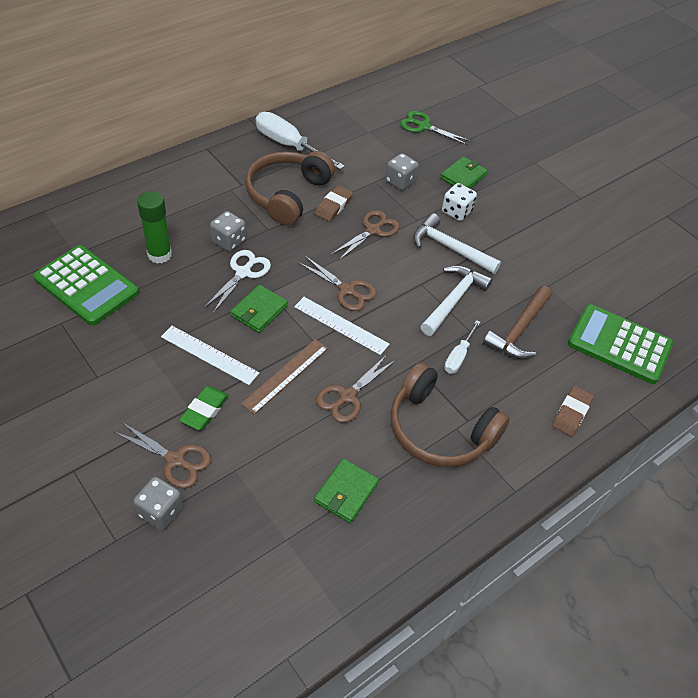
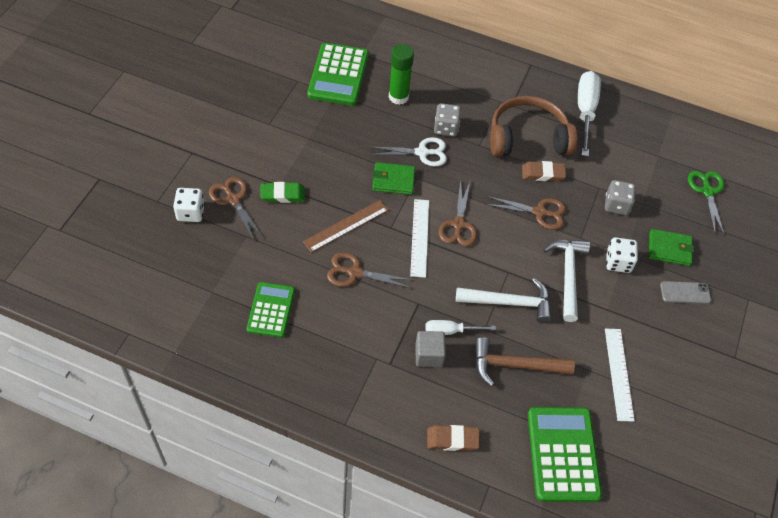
camera: 60 degrees right, 5 degrees up
(160, 511) = (191, 212): grey dice -> white dice
(175, 460) = (233, 200): brown scissors -> brown scissors turned 150 degrees clockwise
(209, 355) = (331, 172): white ruler -> white ruler (619, 373)
(286, 375) = (346, 226): brown ruler -> brown ruler turned 45 degrees counterclockwise
(346, 492) = (271, 310): green wallet -> green calculator
(439, 429) = (367, 347): brown headphones -> none
(475, 385) = (429, 355): none -> grey cube
(509, 191) = (685, 293): none -> grey phone

